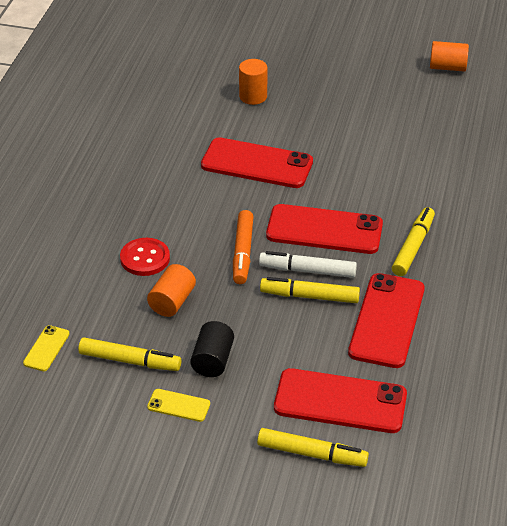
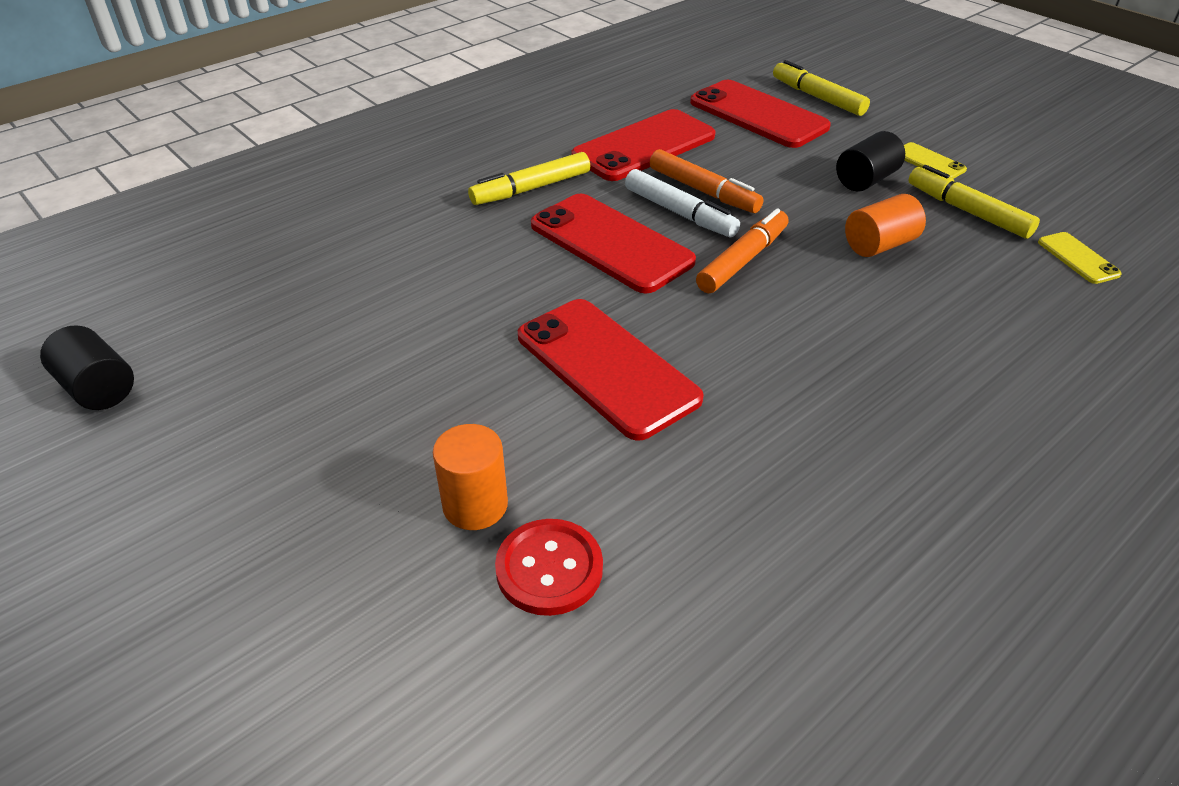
camera: 145 degrees left, 0 degrees up
(46, 348) = (1078, 258): yellow phone -> yellow phone turned 75 degrees counterclockwise
(145, 258) = (888, 306): red button -> red button (549, 569)
(310, 296) = (703, 191): yellow marker -> orange marker
(447, 67) = (98, 388): orange cylinder -> black cylinder

